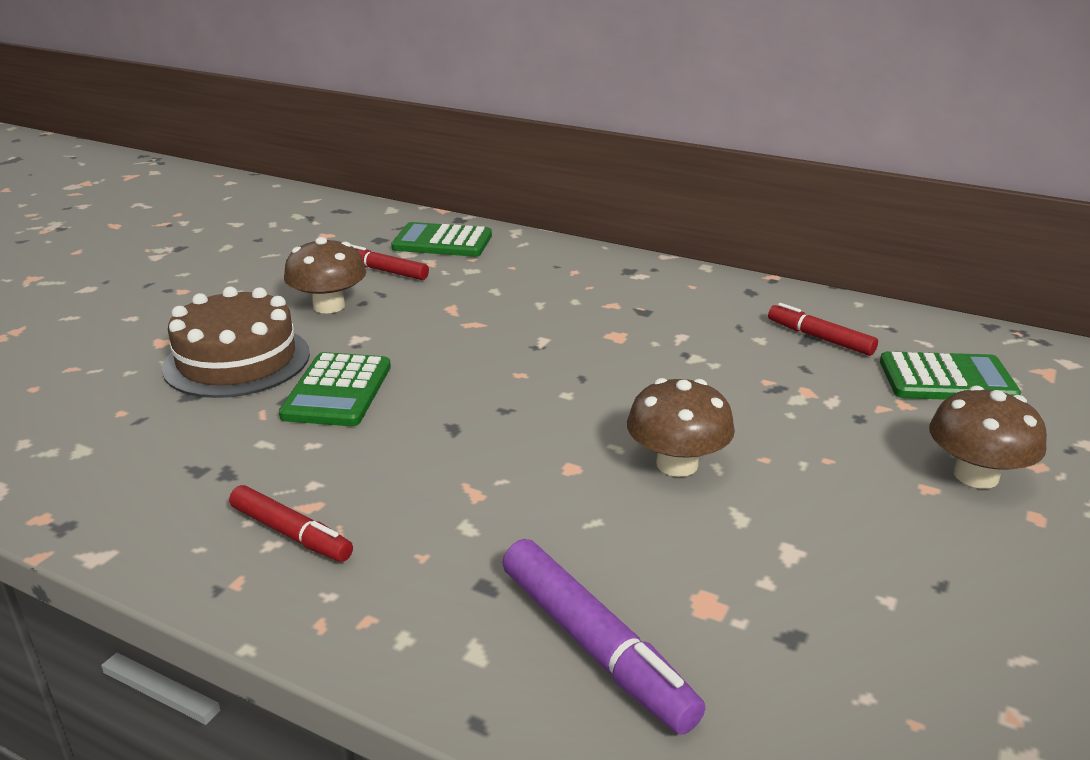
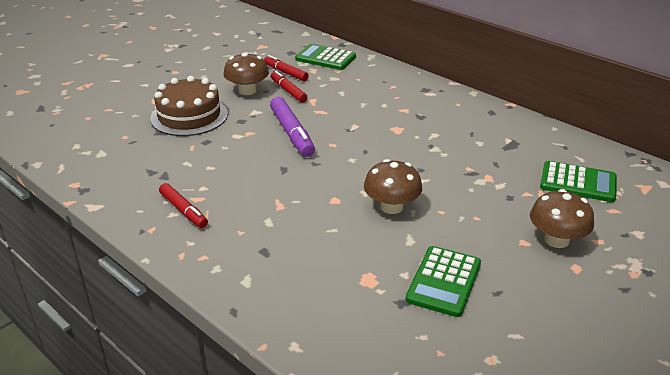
camera: 15 degrees right, 5 degrees up
(337, 391) = (233, 140): green calculator -> green calculator (444, 281)
(594, 645) = (303, 288): purple marker -> purple marker (292, 133)
(820, 338) = (516, 147): red marker -> red marker (288, 91)

